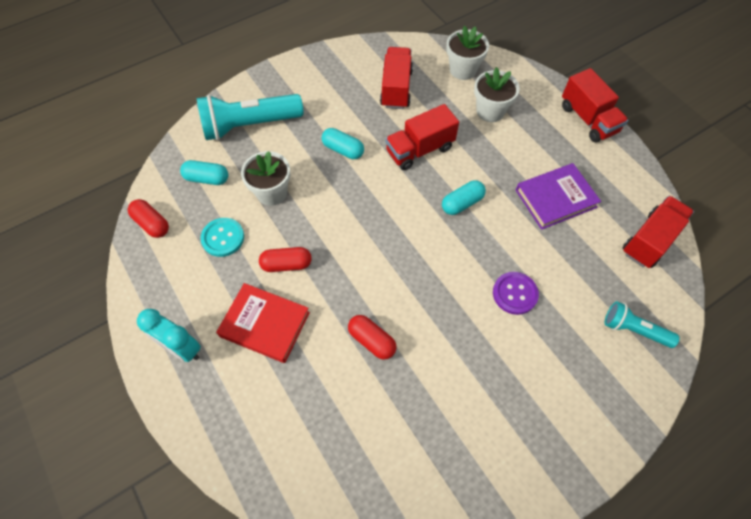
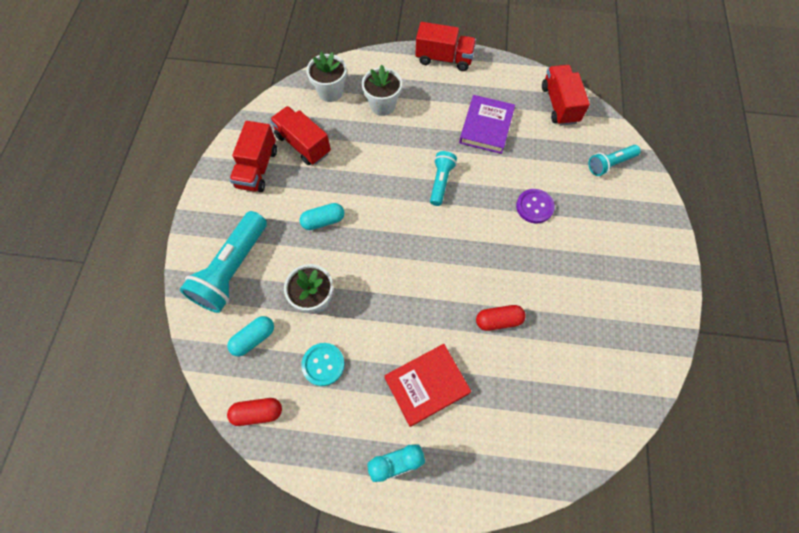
camera: 50 degrees left, 5 degrees up
(286, 264) = (389, 333): red capsule -> none
(420, 150) = (372, 172): red truck -> red truck (257, 168)
(462, 203) = (441, 182): turquoise capsule -> turquoise flashlight

